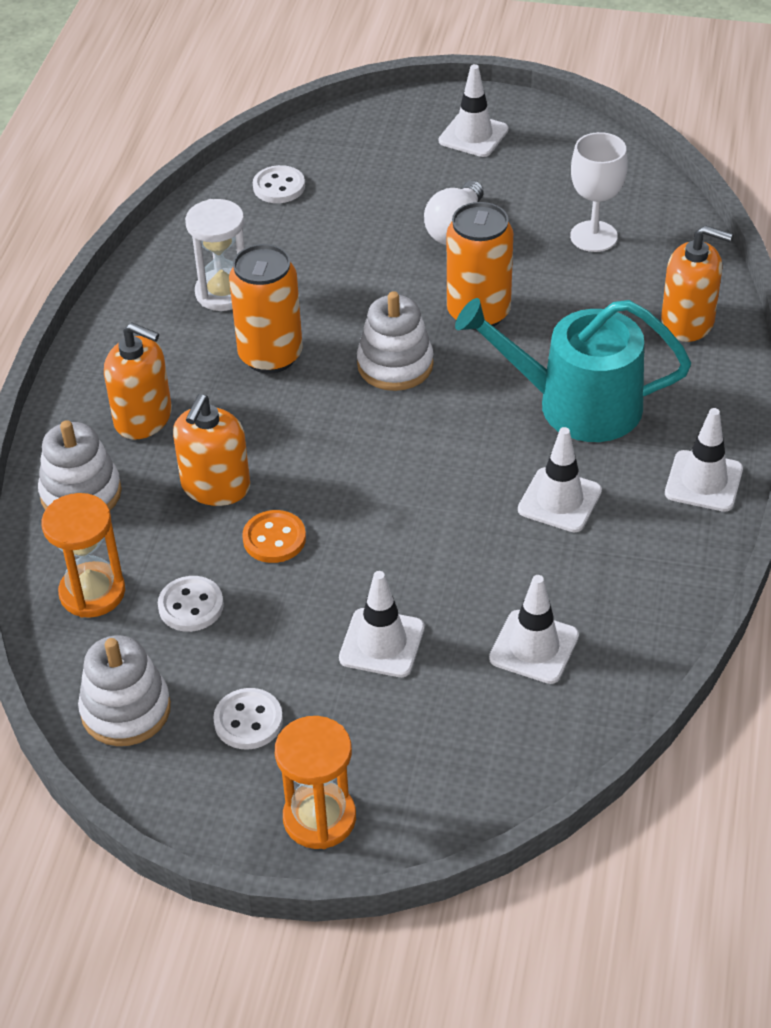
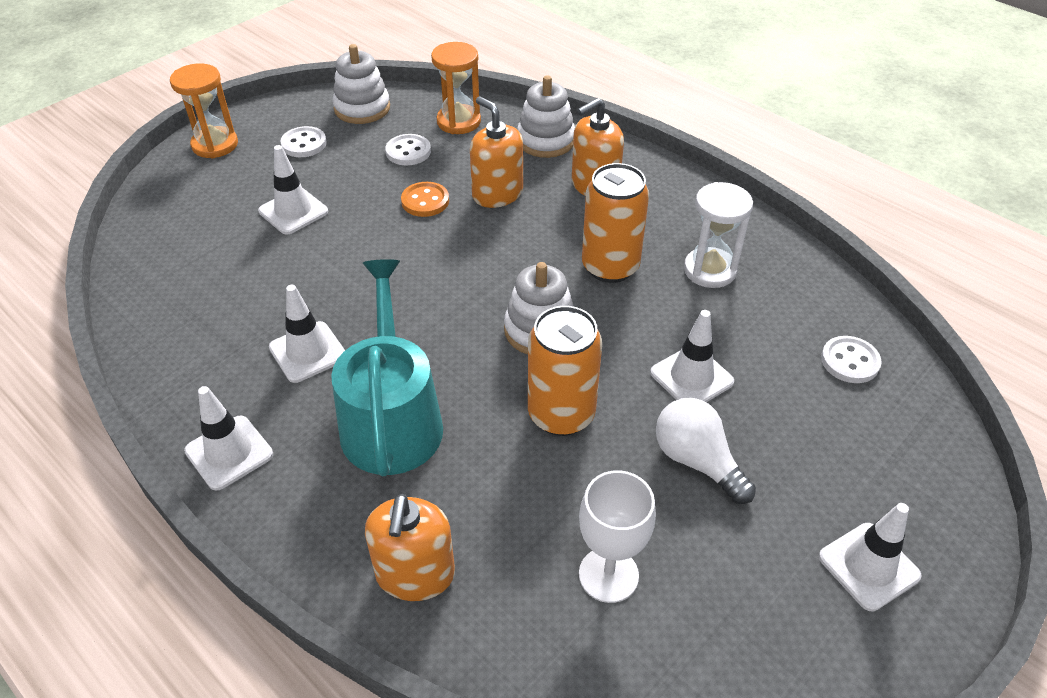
camera: 120 degrees right, 0 degrees up
(534, 647) = (209, 273): white traffic cone -> white traffic cone (691, 377)
(576, 405) = (391, 419): turquoise watering can -> turquoise watering can turned 45 degrees counterclockwise
(688, 322) = (415, 574): orange soap dispenser -> orange soap dispenser turned 45 degrees counterclockwise

